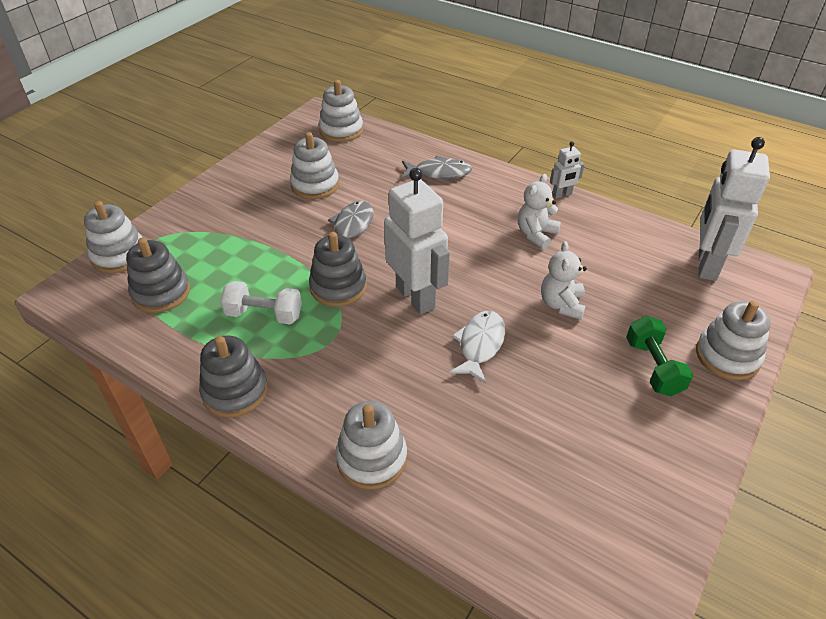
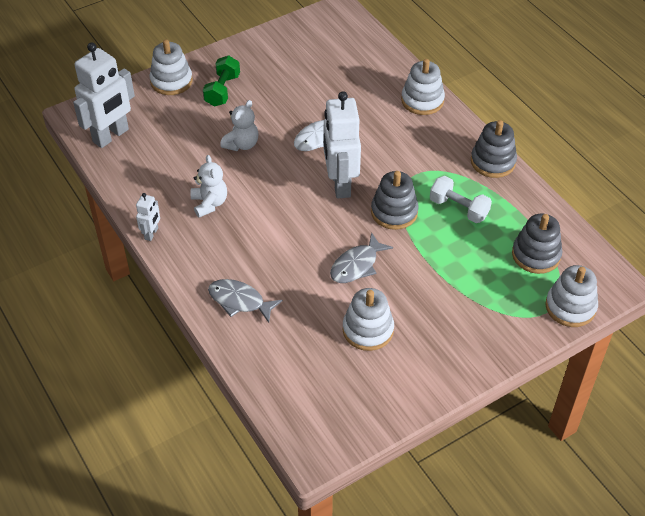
camera: 155 degrees left, 5 degrees up
(341, 130) = (303, 407): white stacking toy -> none
(536, 234) = (209, 203): white teddy bear -> white teddy bear turned 75 degrees counterclockwise
(562, 195) = (151, 234): white robot -> white robot turned 105 degrees clockwise

